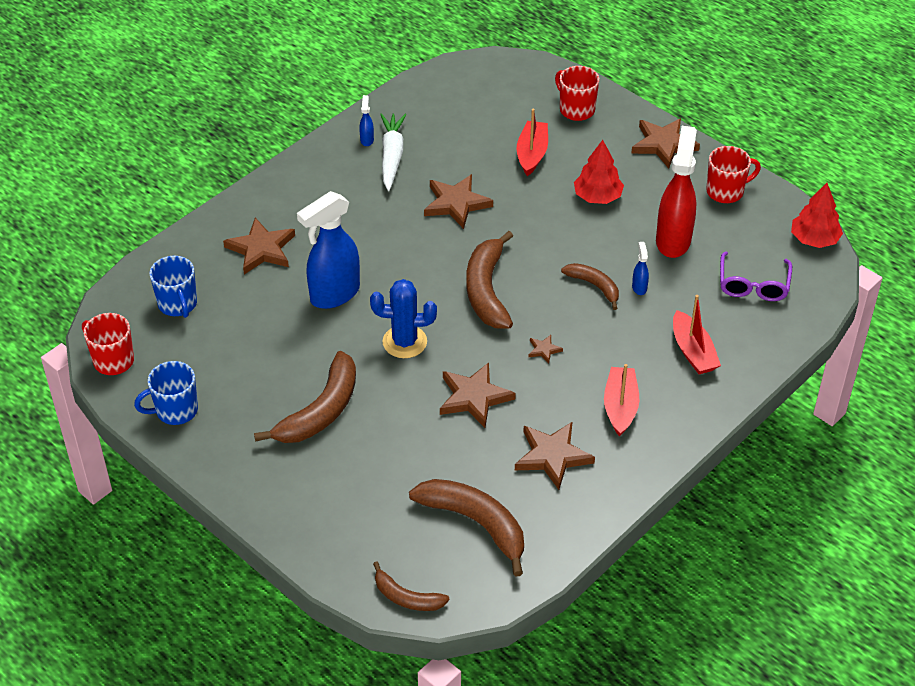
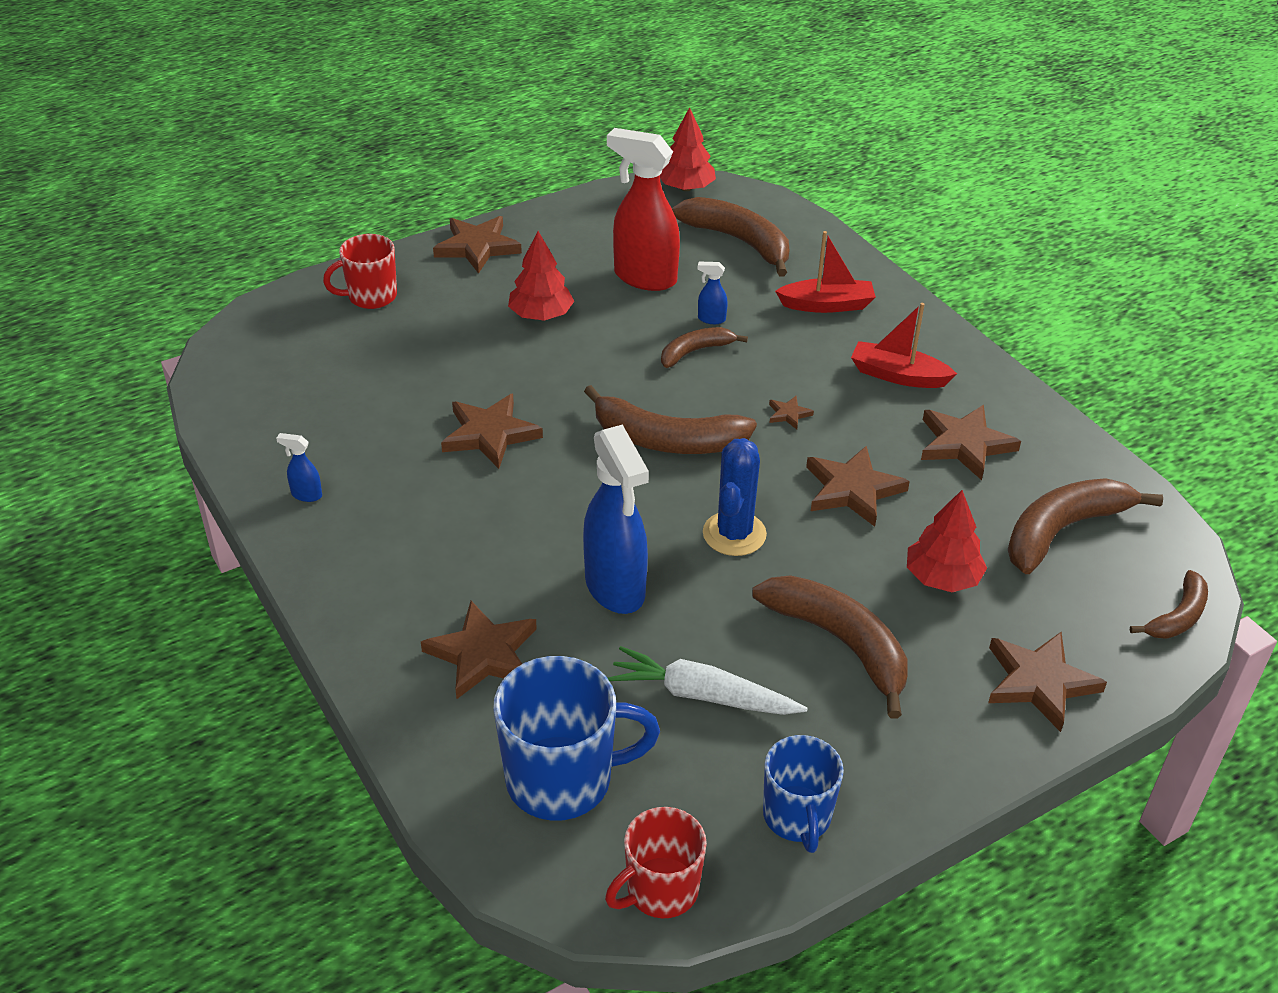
camera: 75 degrees left, 5 degrees down
(178, 304) = (562, 779): blue mug -> blue mug, size x1.56
(317, 519) = (1039, 682): none -> brown star
(392, 156) = (358, 476): white carrot -> white carrot (702, 695)
(400, 457) = (942, 577): none -> red tree
(532, 154) = (432, 350): red boat -> none
(726, 191) = (582, 224): red mug -> none
(753, 285) = (739, 242): purple glasses -> brown banana

